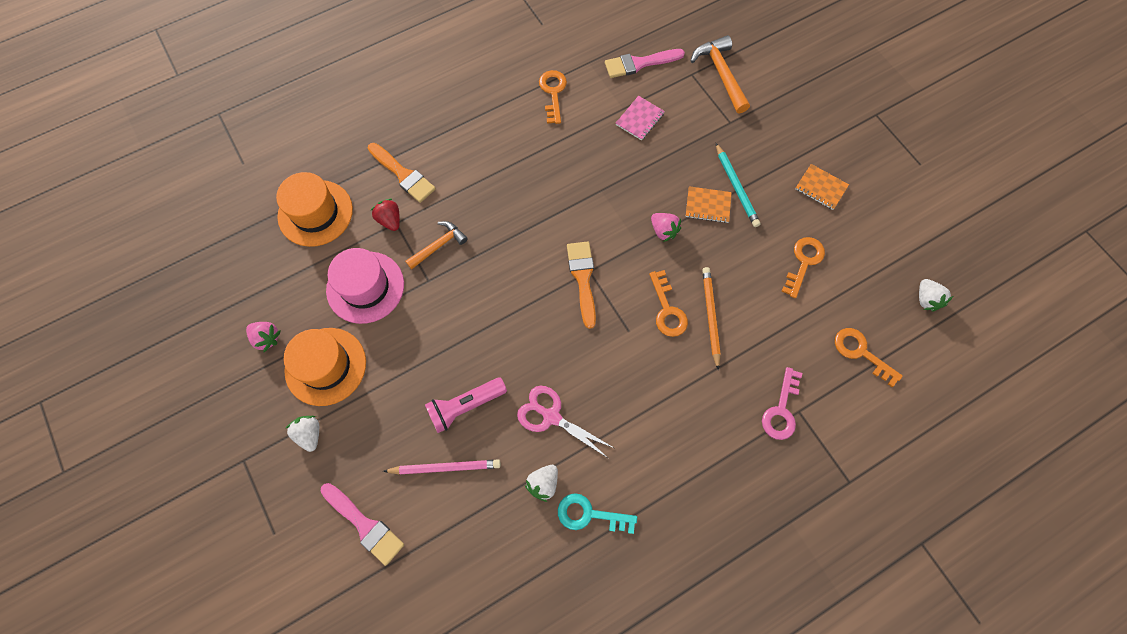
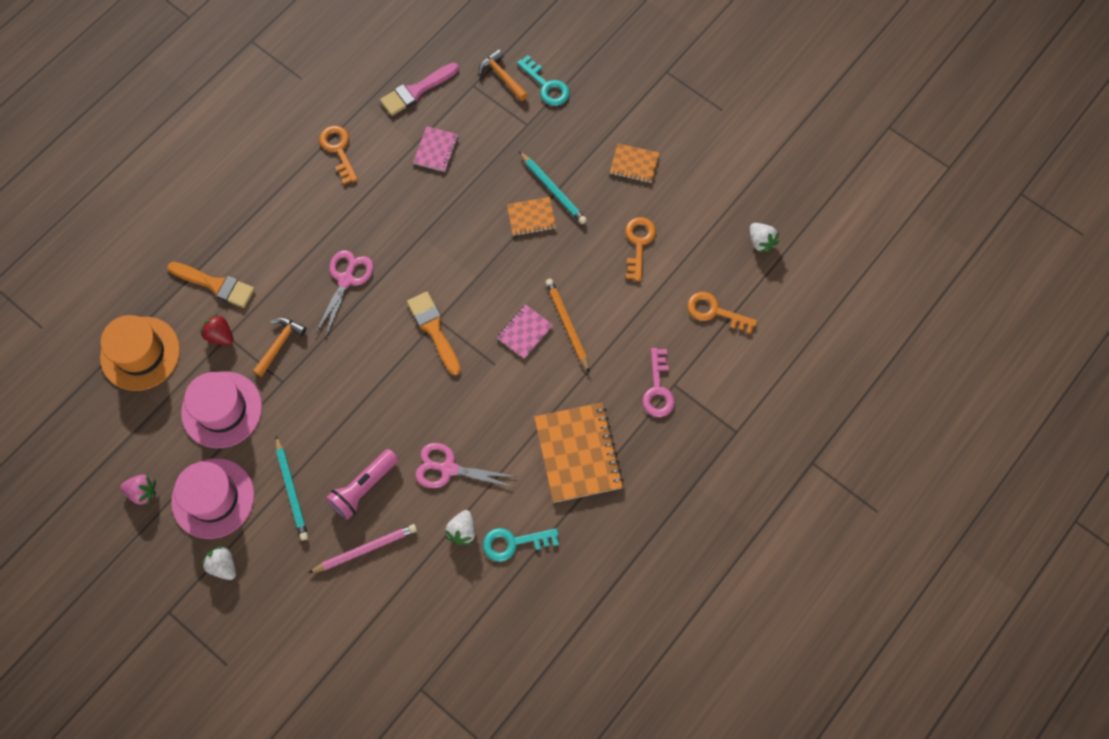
camera: 20 degrees left, 0 degrees up
(325, 366) = (213, 498): orange hat -> pink hat
(365, 525) = (309, 626): pink brush -> none
(398, 384) = (292, 490): none -> turquoise pencil
(519, 207) = (346, 279): none -> pink scissors
(663, 231) = (496, 256): pink strawberry -> none
(667, 310) = (524, 332): orange key -> pink notebook
(682, 446) = (578, 453): none -> orange notebook
(720, 73) = (502, 76): orange hammer -> orange hammer, size x0.67
(759, 94) = (546, 85): none -> turquoise key

